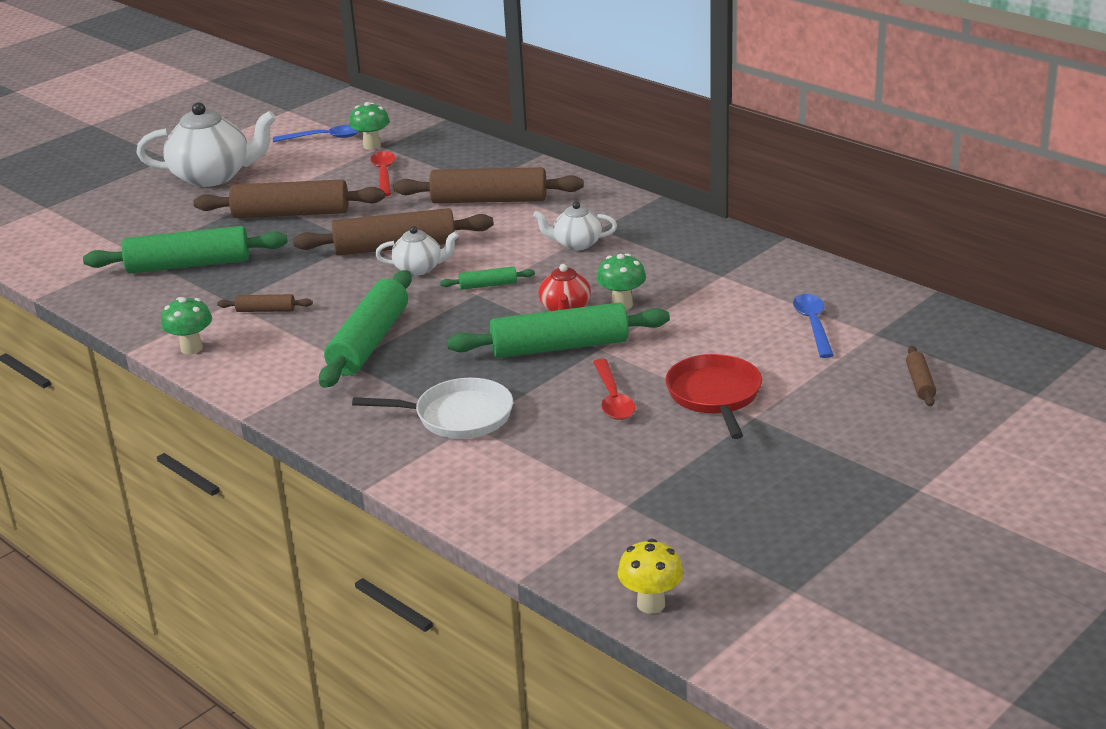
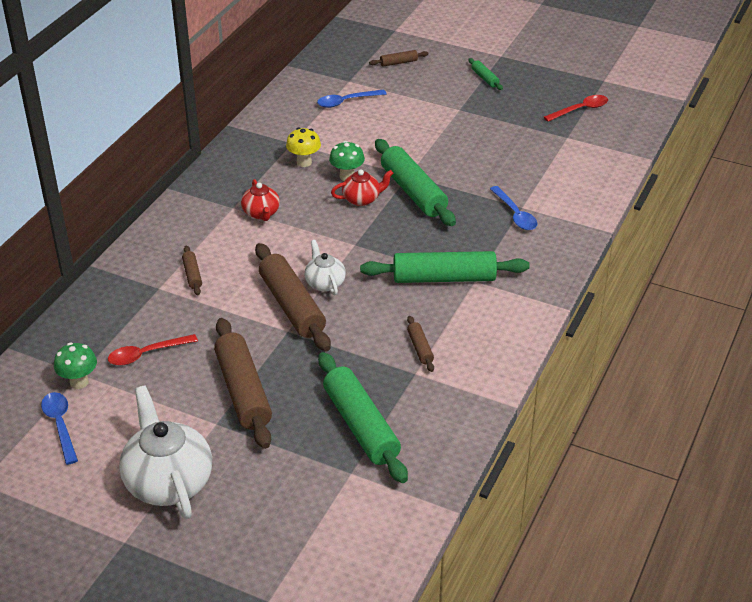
camera: 110 degrees left, 10 degrees up
(191, 348) = (493, 370): green mushroom -> none
(458, 416) = (515, 215): white pan -> blue spoon
(488, 285) = (339, 242): green rolling pin -> green rolling pin (485, 78)
(489, 200) = (192, 275): brown rolling pin -> brown rolling pin, size x0.45
(576, 244) = (261, 213): white teapot -> red teapot
(613, 399) = (465, 160): red spoon -> red spoon (580, 110)
(651, 604) = (641, 117): yellow mushroom -> yellow mushroom (304, 162)
(715, 396) = (444, 125): red pan -> none

